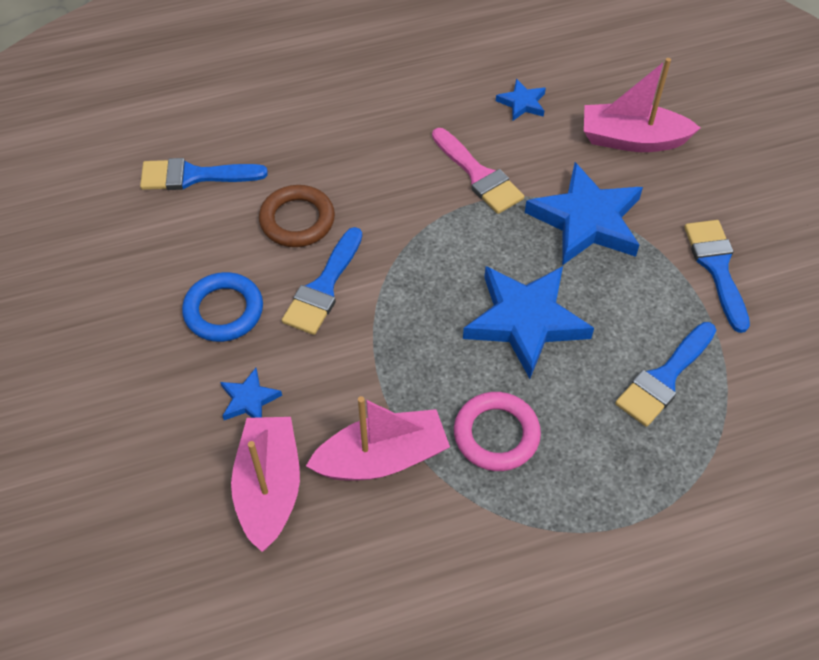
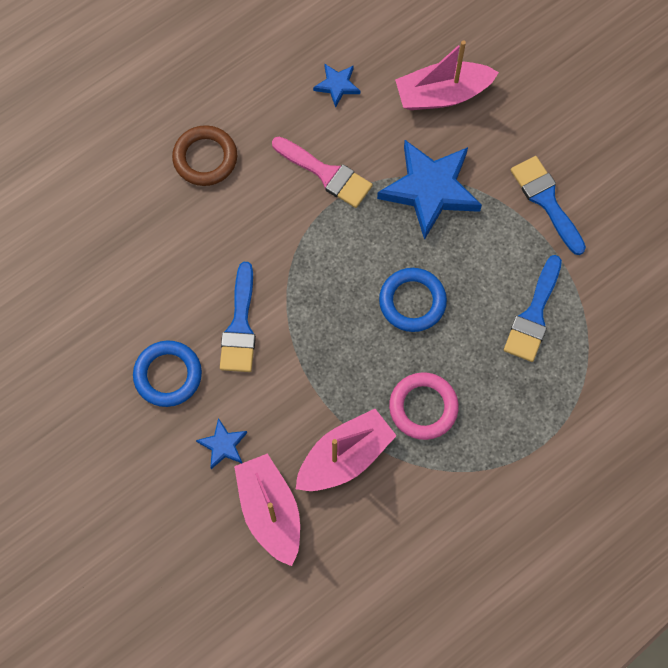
camera: 20 degrees left, 15 degrees up
(194, 176) = (83, 255): blue brush -> none
(297, 220) = (191, 269): brown ring -> brown ring (205, 158)
(525, 321) = (412, 301): blue star -> blue ring

